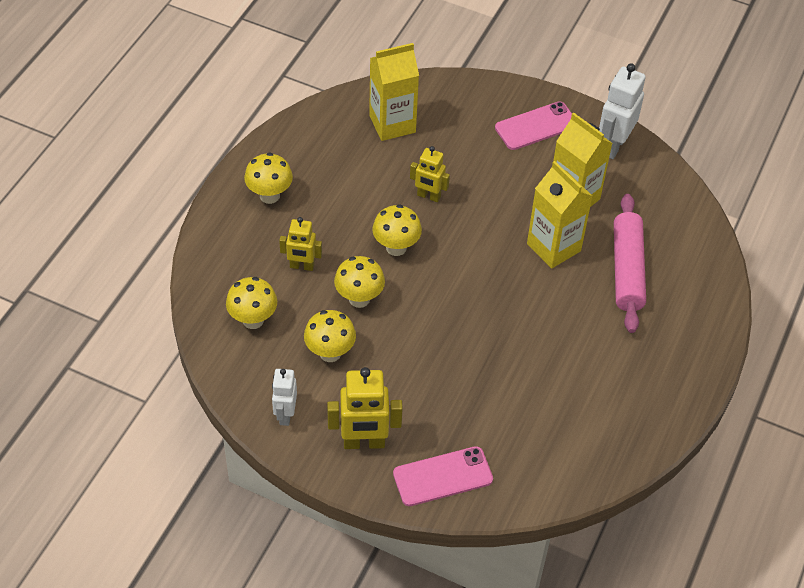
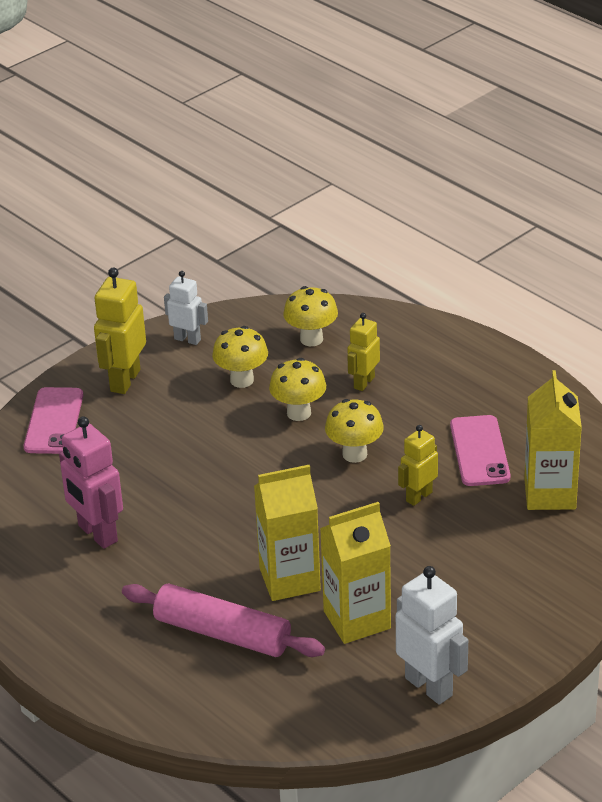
camera: 115 degrees right, 15 degrees down
(269, 195) = (475, 378): yellow mushroom -> none
(536, 126) = (495, 621): pink phone -> pink phone (479, 451)
(566, 387) = (97, 534): none -> pink robot

